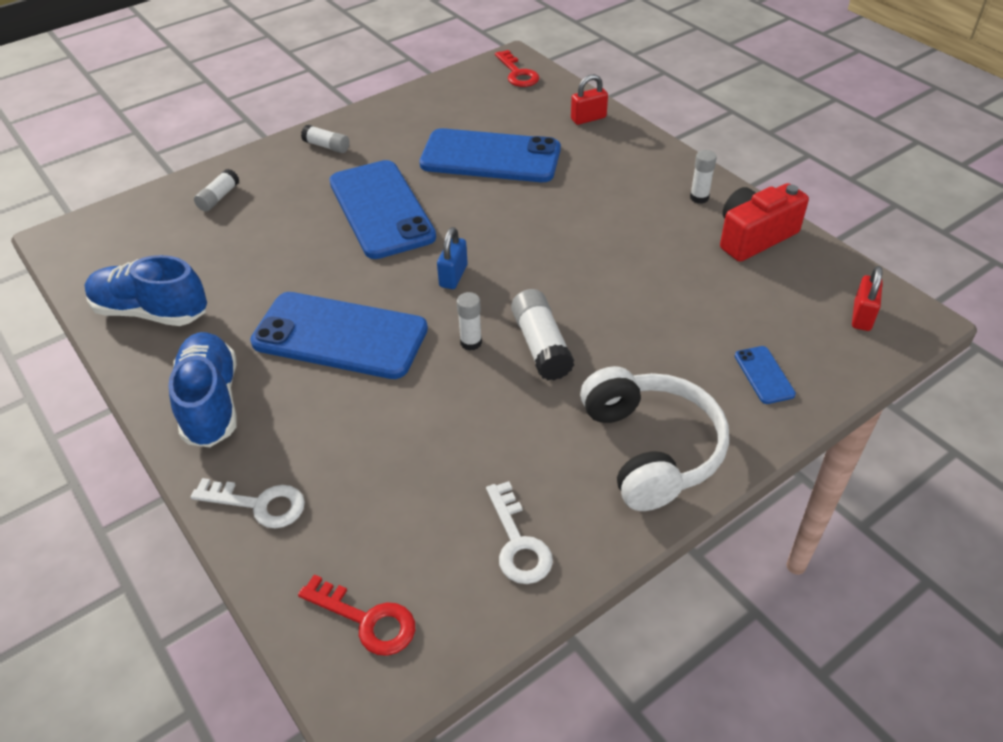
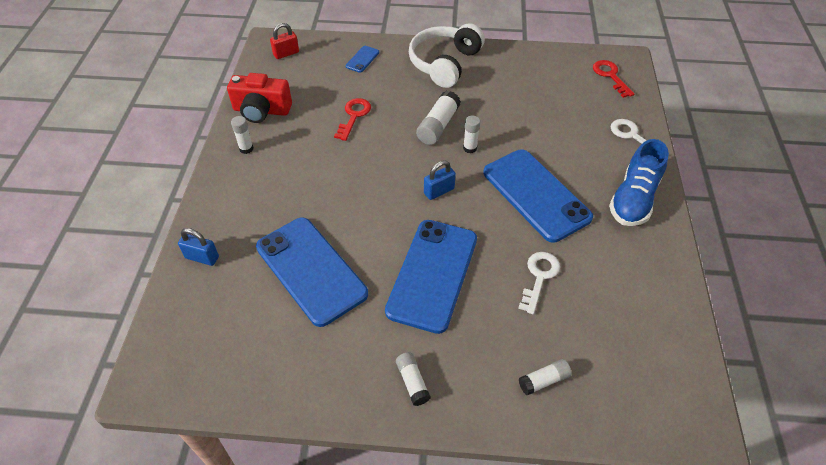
camera: 140 degrees left, 5 degrees up
(151, 312) = (647, 289): blue shoe -> none
(517, 73) = (168, 357): red key -> red key (354, 116)
(518, 542) = (531, 66): white key -> white key (539, 277)
(588, 118) = (202, 257): red padlock -> blue padlock

